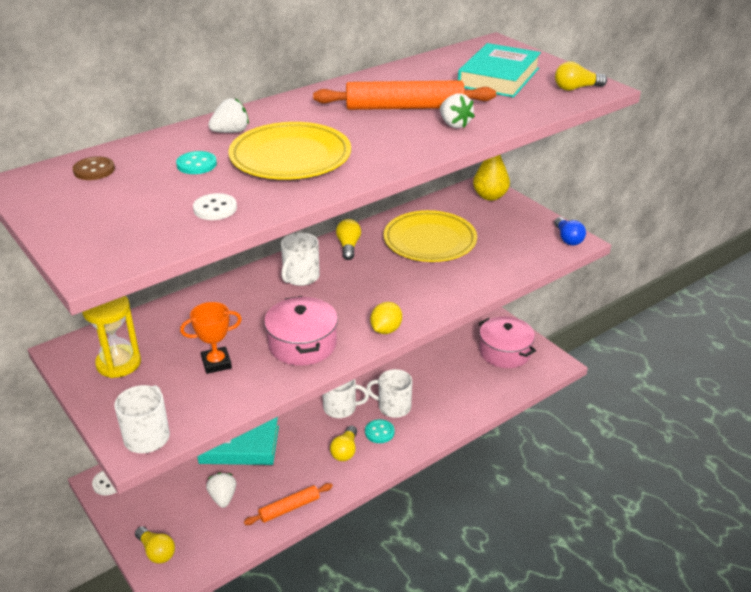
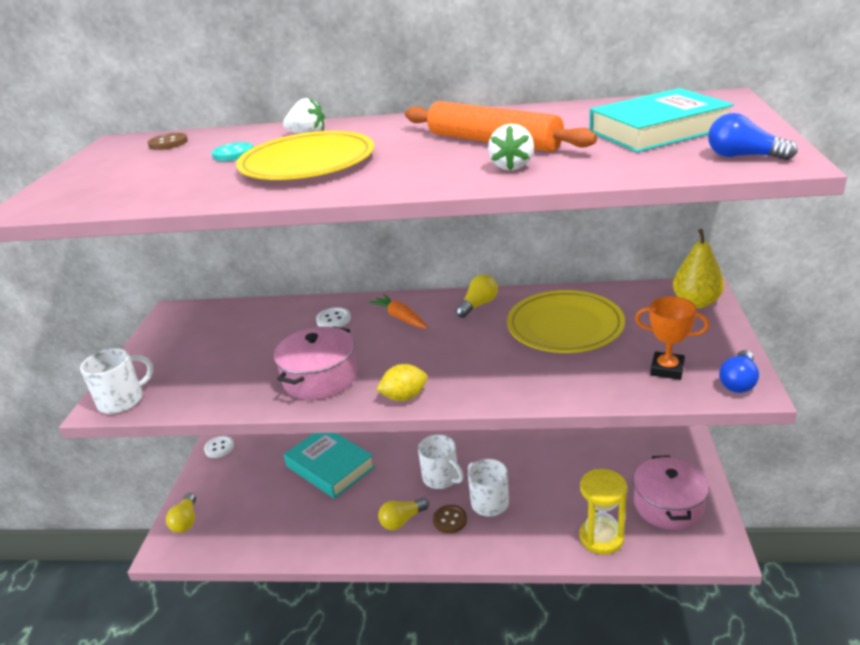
camera: 45 degrees right, 5 degrees down
(118, 363) = (187, 335): yellow hourglass -> yellow hourglass (601, 537)
(215, 208) = (172, 189): white button -> white button (333, 319)
(216, 363) = (241, 364): orange trophy -> orange trophy (667, 369)
(223, 497) = (271, 505): white strawberry -> none
(289, 508) = (304, 545): orange rolling pin -> none
(301, 277) = (400, 317): white mug -> orange carrot
(379, 432) = (450, 520): turquoise button -> brown button
(576, 88) = (743, 156): yellow light bulb -> blue light bulb

